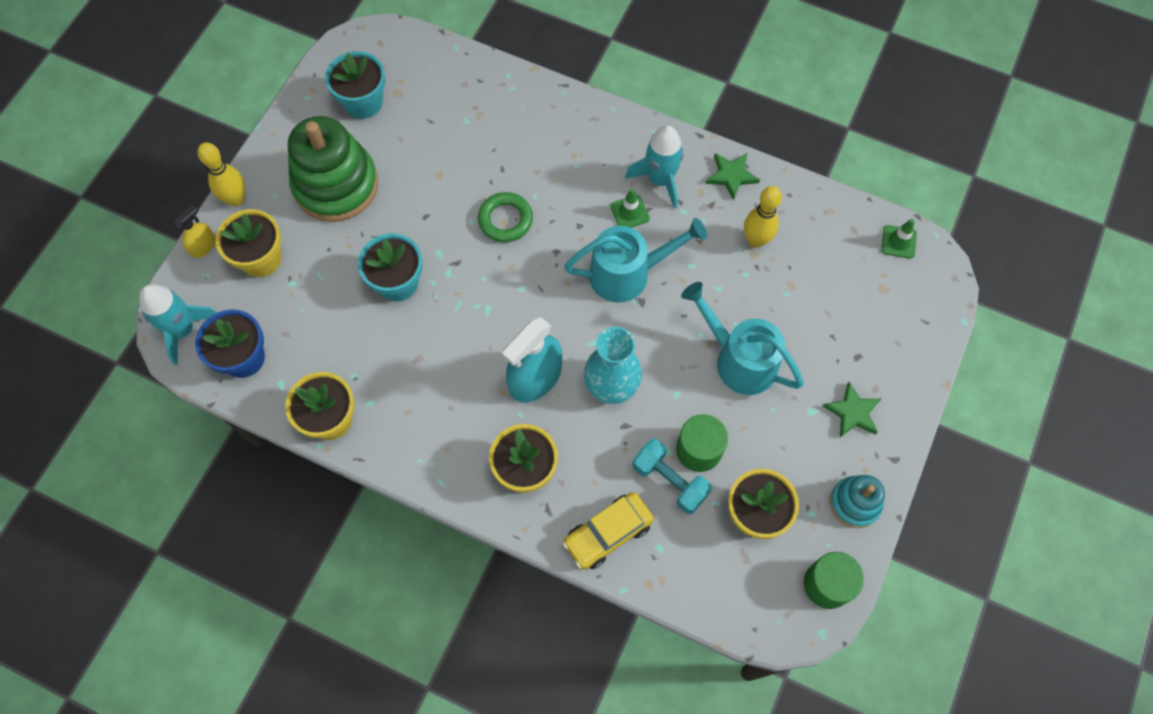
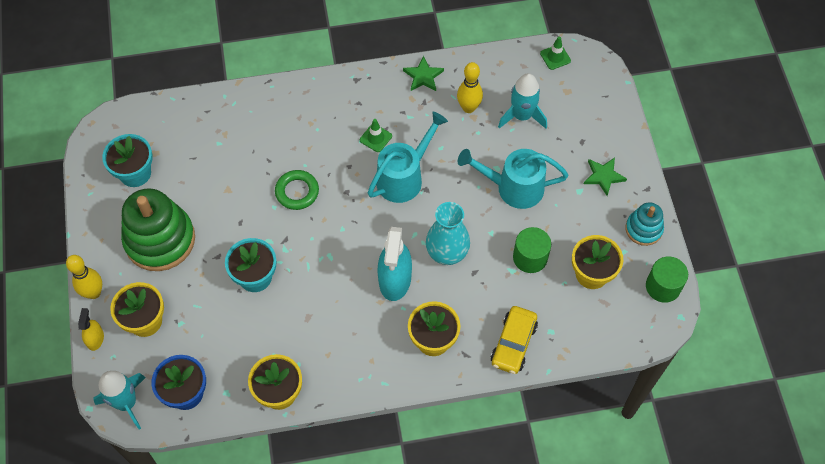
camera: 35 degrees left, 5 degrees down
(660, 180) = (379, 106): turquoise rocket -> turquoise rocket (522, 116)
(670, 481) = (527, 287): turquoise dumbbell -> none

